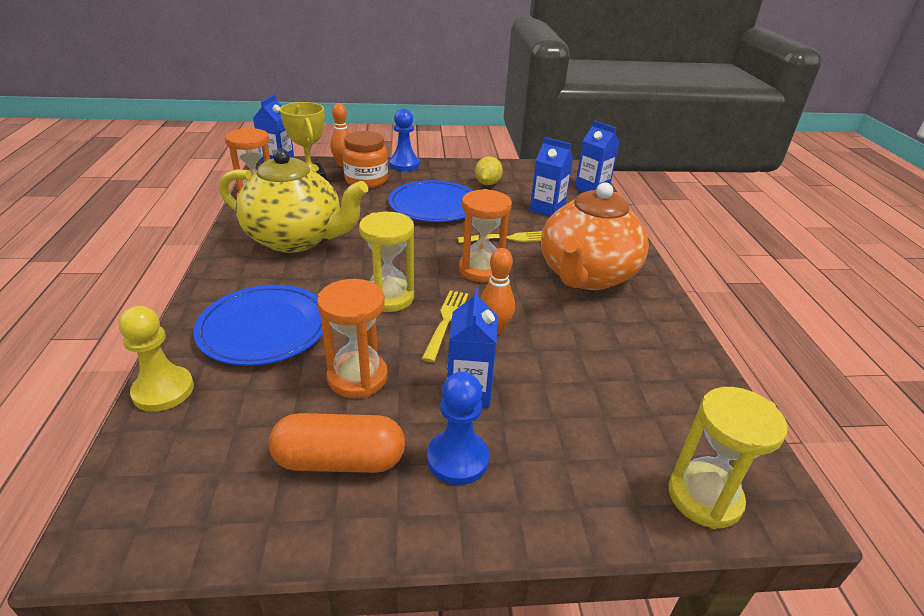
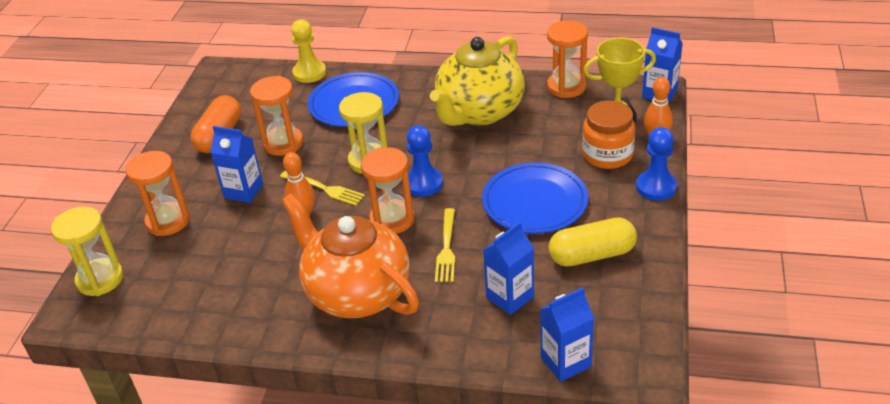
camera: 110 degrees right, 5 degrees up
(457, 459) = (193, 179): blue pawn -> blue pawn (423, 183)
(487, 183) = (592, 255): yellow lemon -> yellow capsule
(557, 458) = (168, 221): none -> orange hourglass

